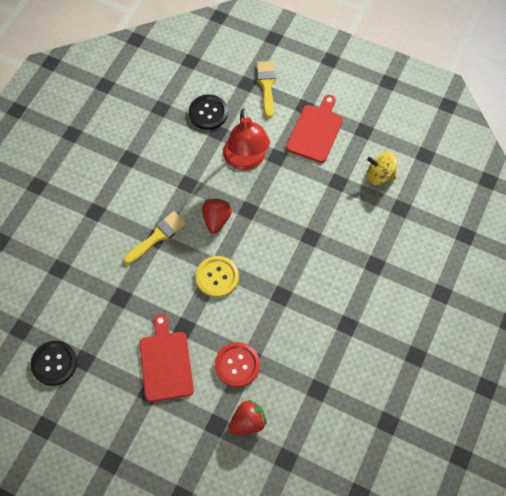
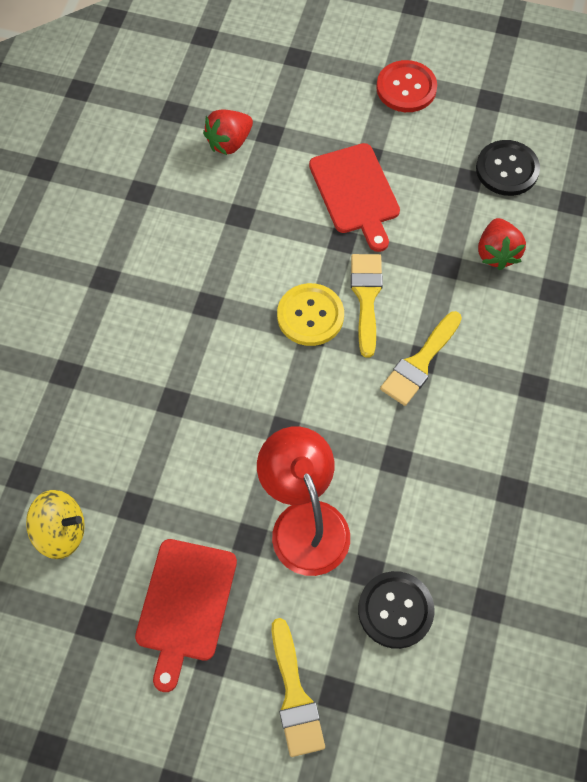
camera: 170 degrees right, 0 degrees up
(179, 284) = (366, 297): none -> yellow brush
(216, 220) = (332, 405): red strawberry -> red strawberry (497, 253)
(237, 365) = (256, 204): red button -> red button (406, 88)

